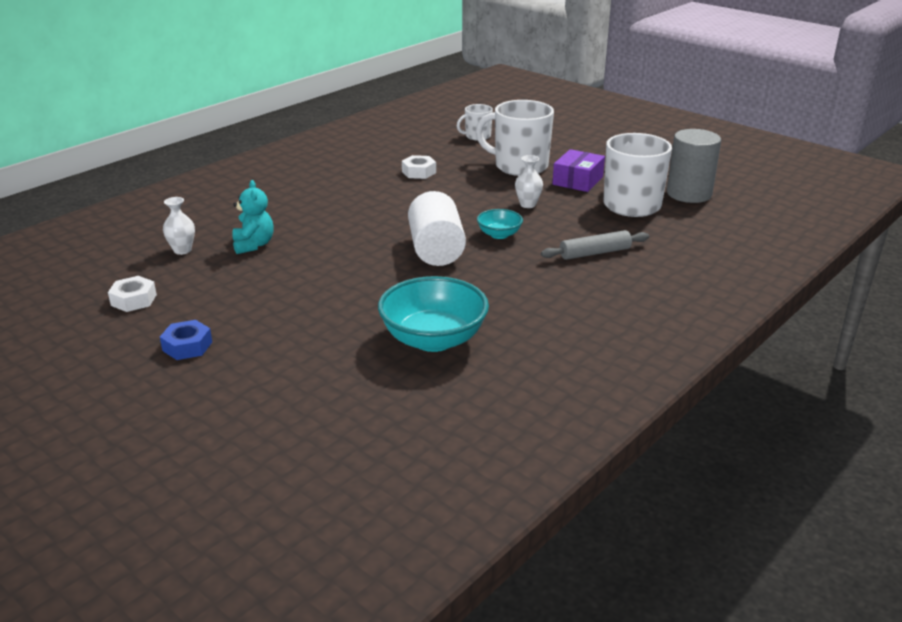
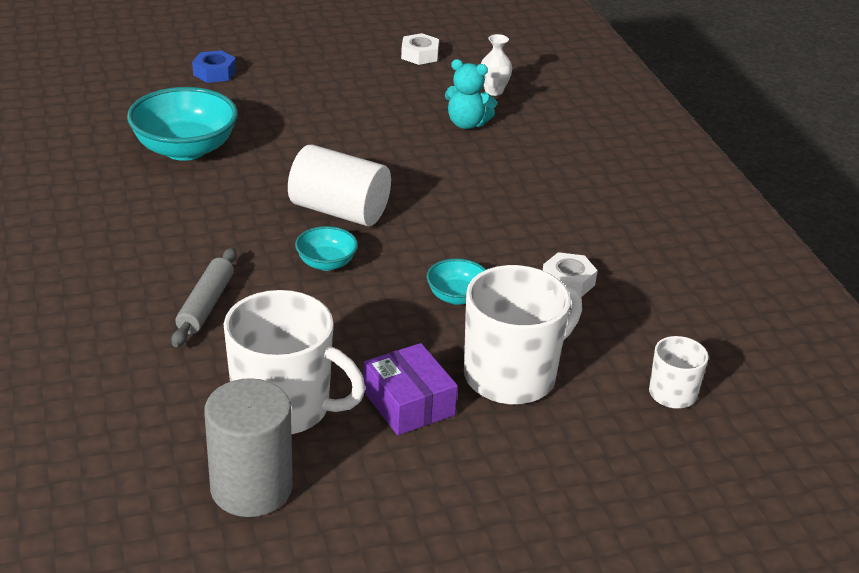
camera: 120 degrees right, 5 degrees up
(187, 346) = (317, 58): blue nut -> blue nut (214, 73)
(475, 193) = (457, 296): none -> turquoise bowl
(528, 204) = (380, 320): white vase -> none

